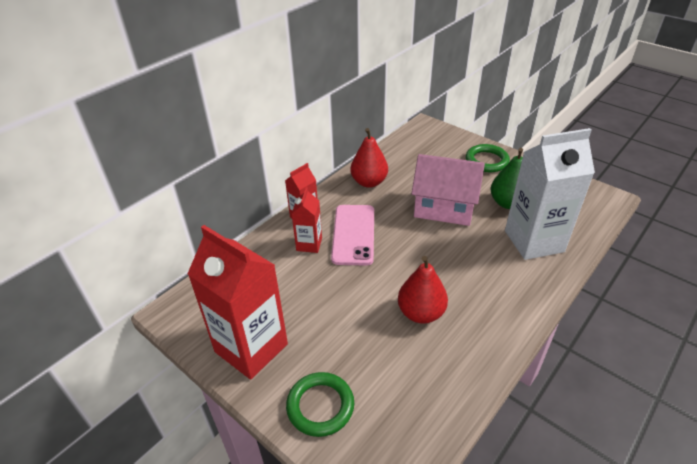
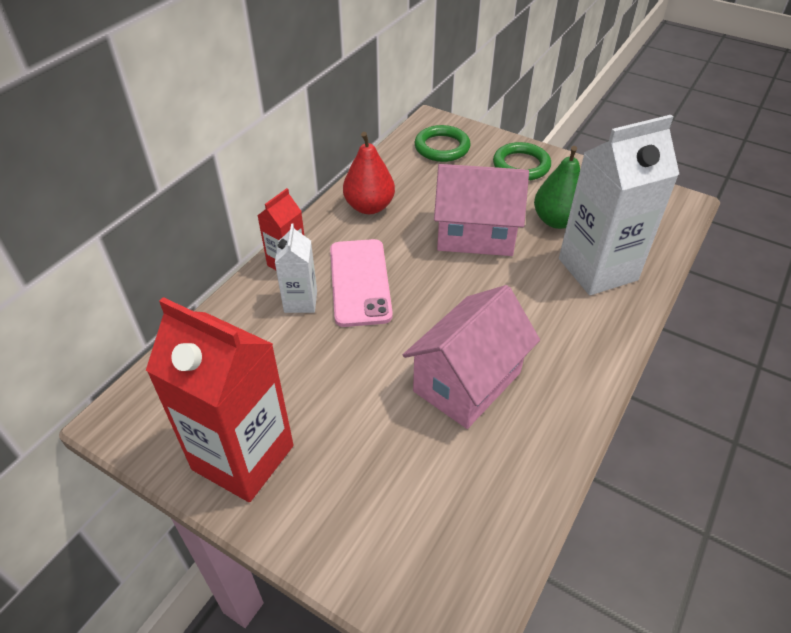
camera: 10 degrees left, 5 degrees up
(309, 244) = (300, 301): red carton -> white carton
(320, 406) = (352, 527): green ring -> green ring (442, 147)
(421, 313) = (467, 382): red pear -> pink house

